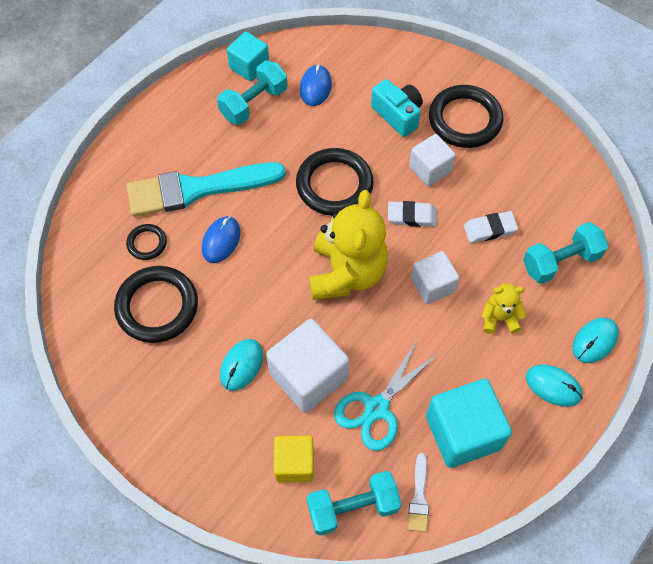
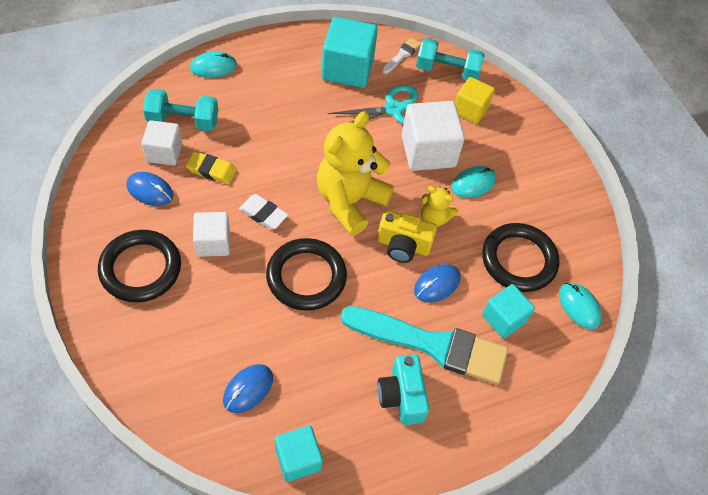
camera: 155 degrees left, 5 degrees down
(147, 243) = (504, 318): black ring -> turquoise cube
(254, 103) = (322, 408): turquoise dumbbell -> none
(271, 259) = (403, 245): none -> yellow camera
(397, 115) = (195, 310): turquoise camera -> turquoise camera (402, 396)
(432, 285) = (291, 157): white cube -> white cube (164, 152)
(490, 229) = (211, 170): white eraser -> yellow eraser
(499, 318) = (263, 112): yellow teddy bear -> yellow teddy bear (434, 218)
(520, 181) = (150, 190): none -> blue mouse
(553, 386) = (266, 60): turquoise mouse -> turquoise mouse (579, 306)

